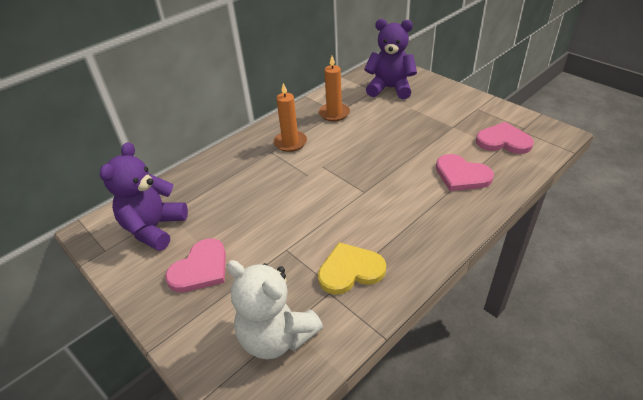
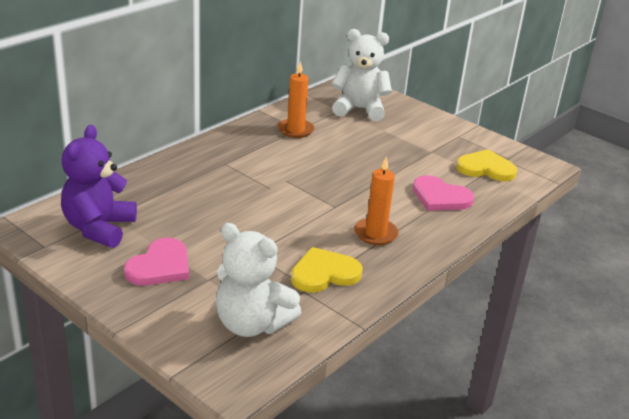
camera: 10 degrees left, 10 degrees down
(290, 143) = (246, 156): orange candle -> orange candle (375, 234)
(390, 88) = (359, 109): purple teddy bear -> white teddy bear
(503, 141) = (486, 168): pink heart -> yellow heart

